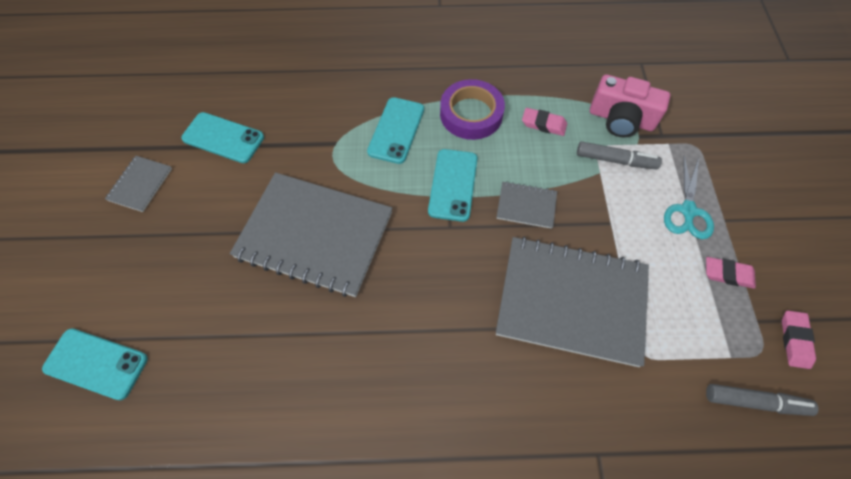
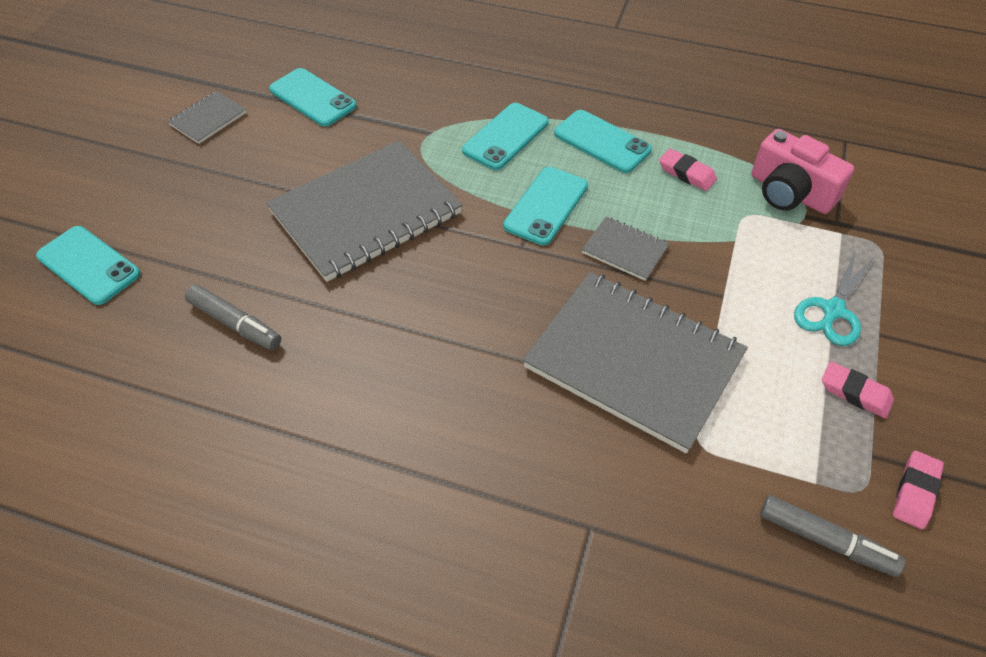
camera: 20 degrees right, 10 degrees down
(314, 235) = (366, 212): grey notebook -> grey notebook turned 75 degrees counterclockwise
(471, 114) = (602, 142): purple tape -> turquoise phone
(615, 160) = (761, 233): grey marker -> grey marker (235, 324)

